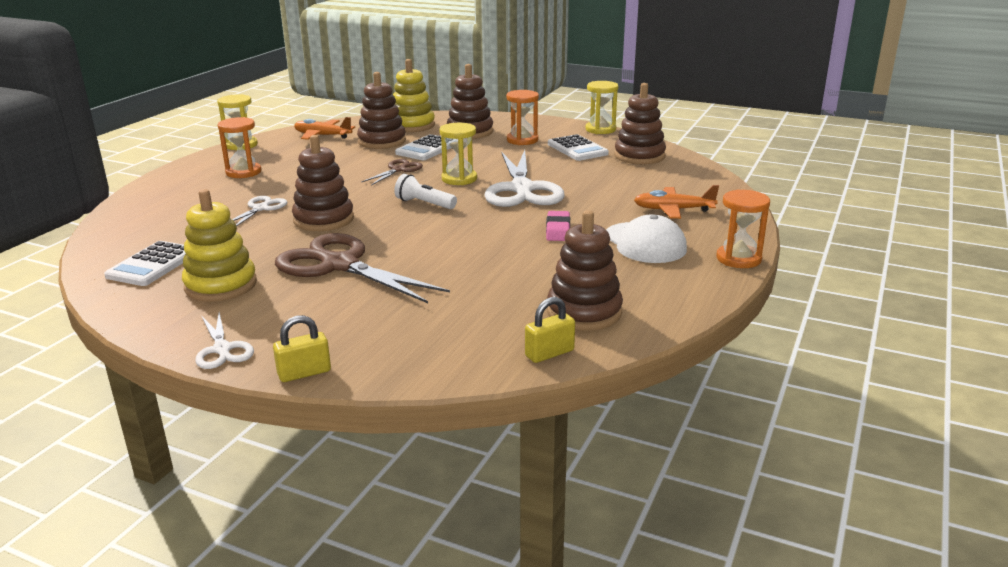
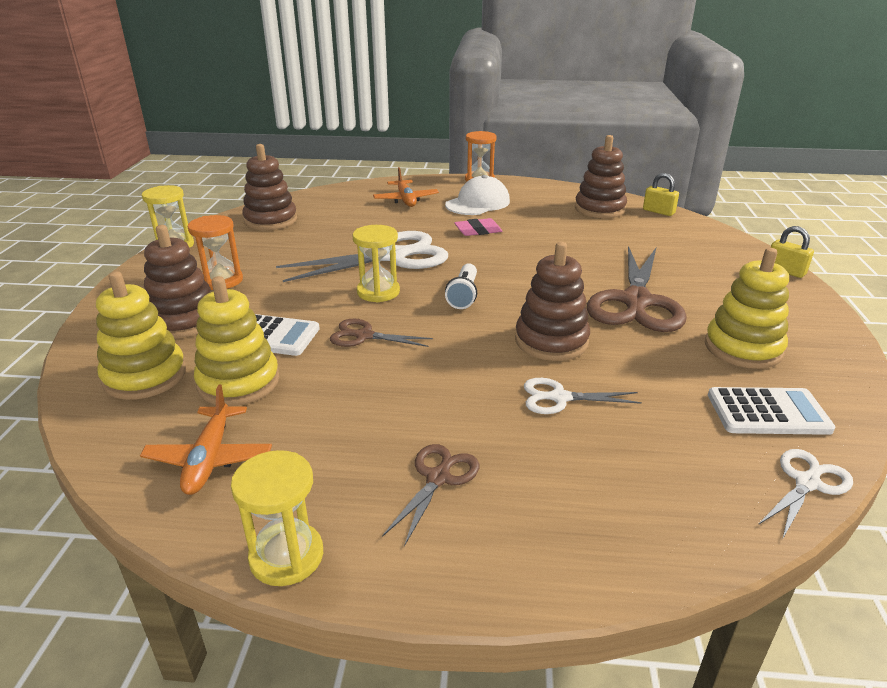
camera: 110 degrees left, 5 degrees up
(222, 350) = (813, 308): white scissors -> white scissors (807, 482)
(243, 172) = (439, 477): orange hourglass -> brown scissors
(382, 141) = (238, 382): brown stacking toy -> yellow stacking toy
(577, 149) = (252, 248): white calculator -> none

